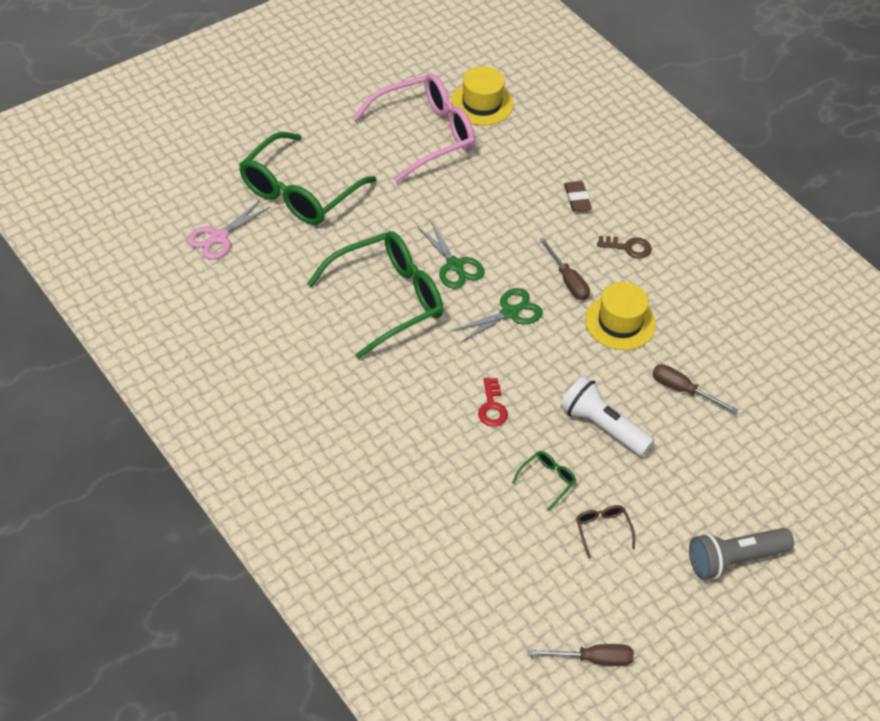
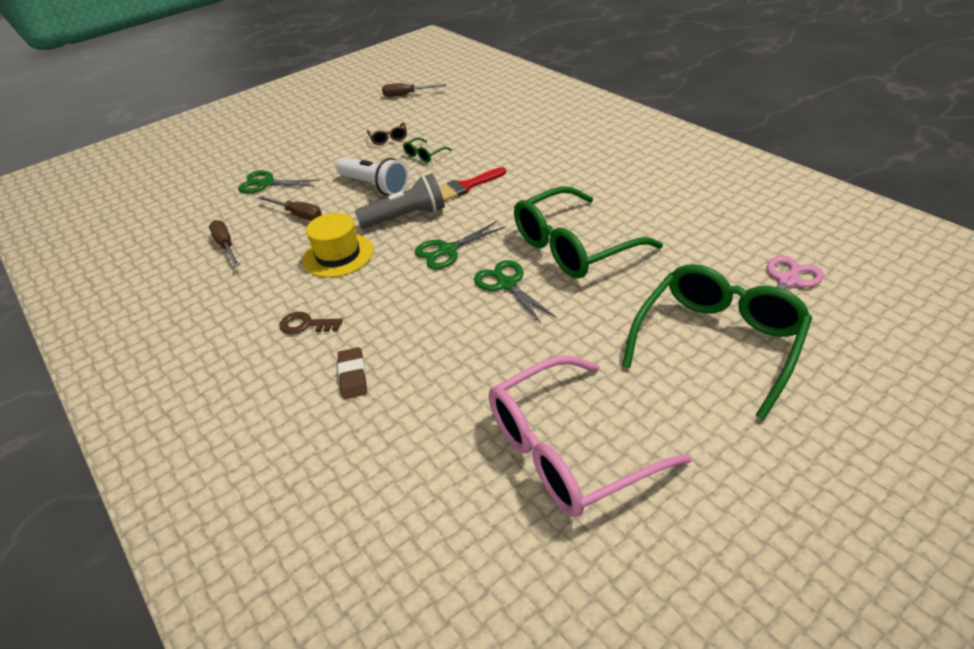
camera: 175 degrees left, 10 degrees down
(481, 104) = (481, 524): yellow hat -> none
(492, 407) = (466, 186): red key -> red brush
(568, 280) = (383, 284): brown screwdriver -> brown screwdriver (226, 246)
(734, 559) = (301, 137): grey flashlight -> grey flashlight (406, 217)
(745, 455) = (266, 183): none -> green scissors

